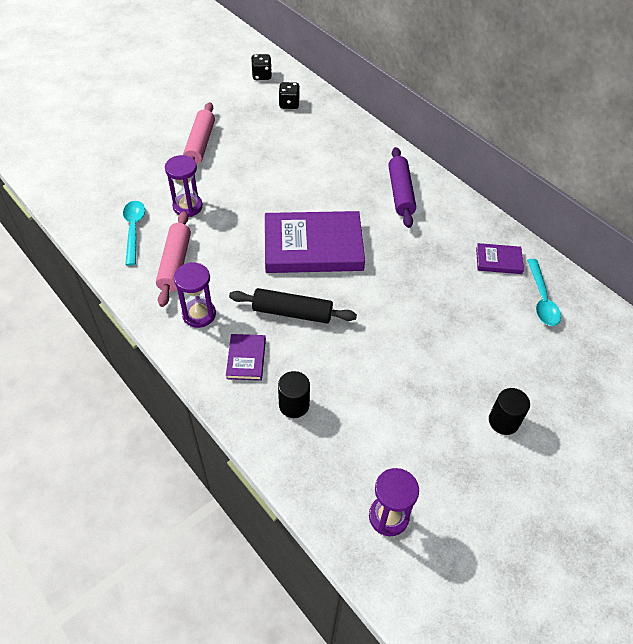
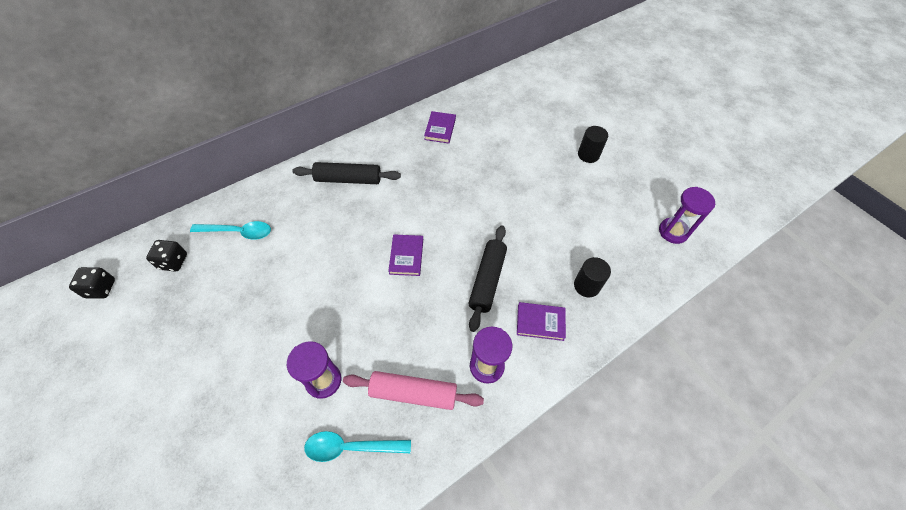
camera: 85 degrees left, 5 degrees up
(200, 144) = (211, 366): pink rolling pin -> none
(313, 246) = (406, 256): purple book -> purple book, size x0.45
(400, 193) = (348, 179): purple rolling pin -> black rolling pin
(541, 299) = (481, 113): turquoise spoon -> turquoise spoon (238, 232)

